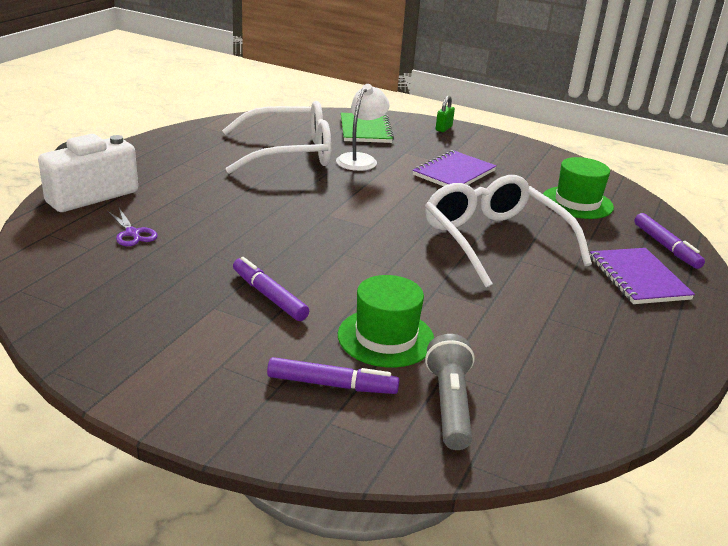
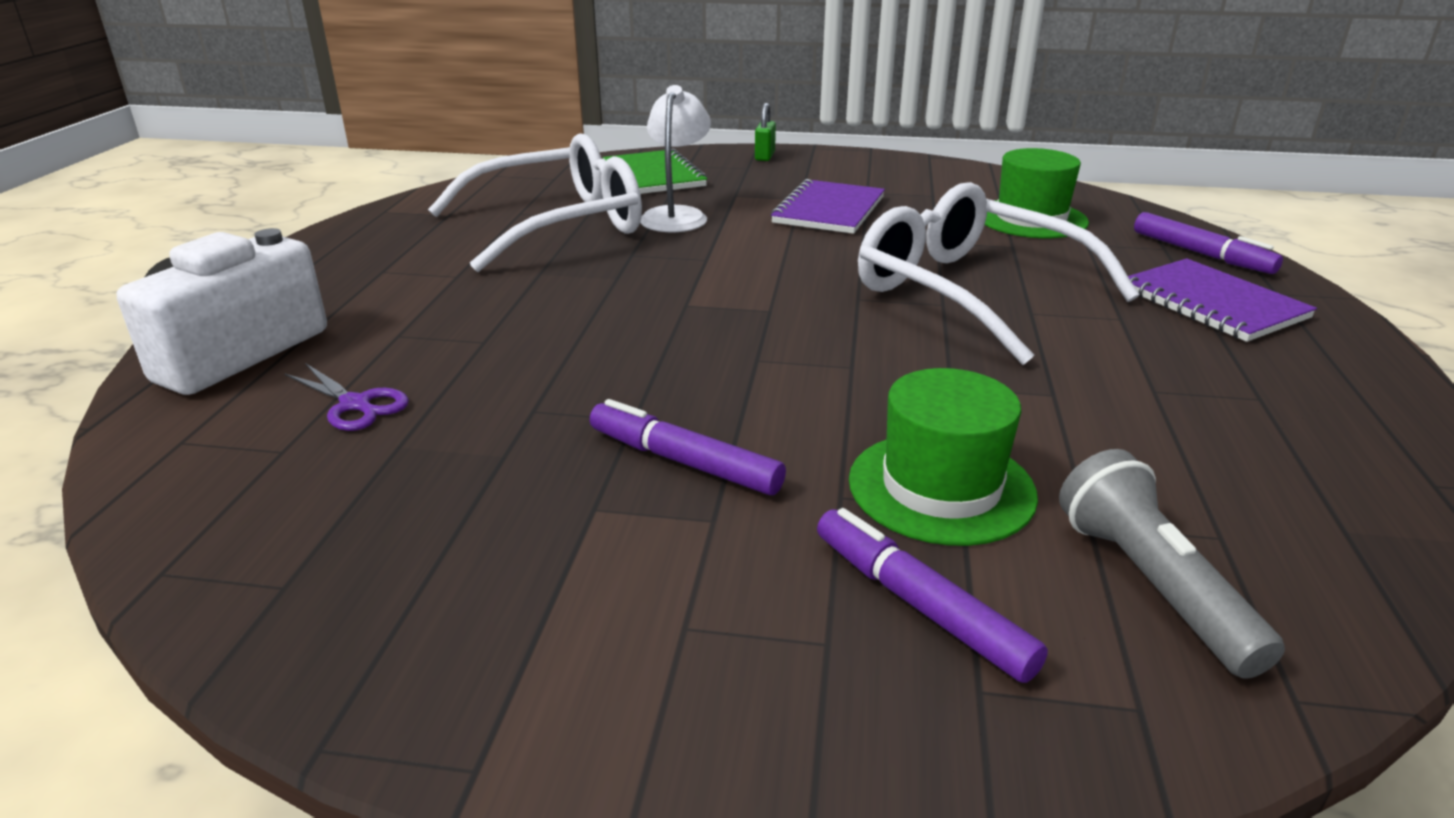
camera: 15 degrees left, 0 degrees up
(331, 384) = (921, 606): purple marker -> purple marker turned 120 degrees counterclockwise

